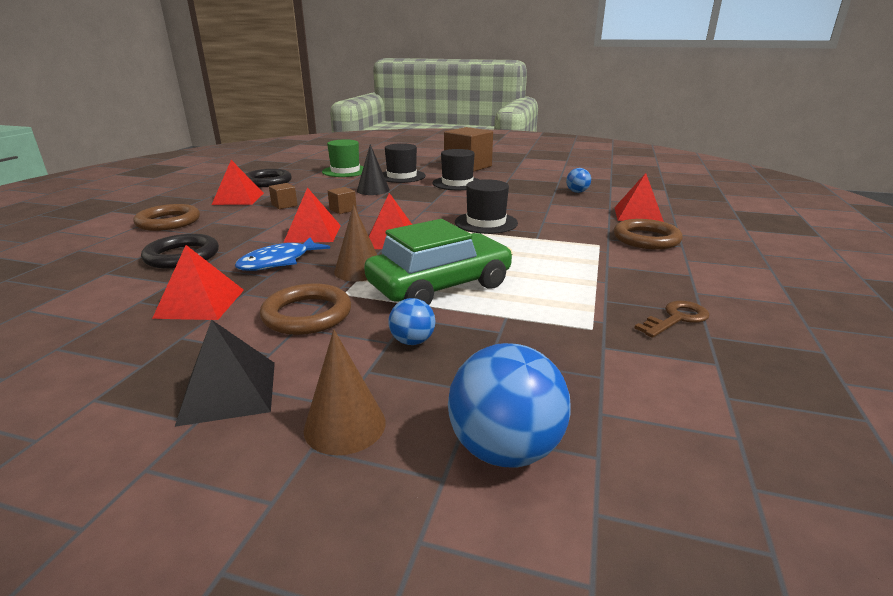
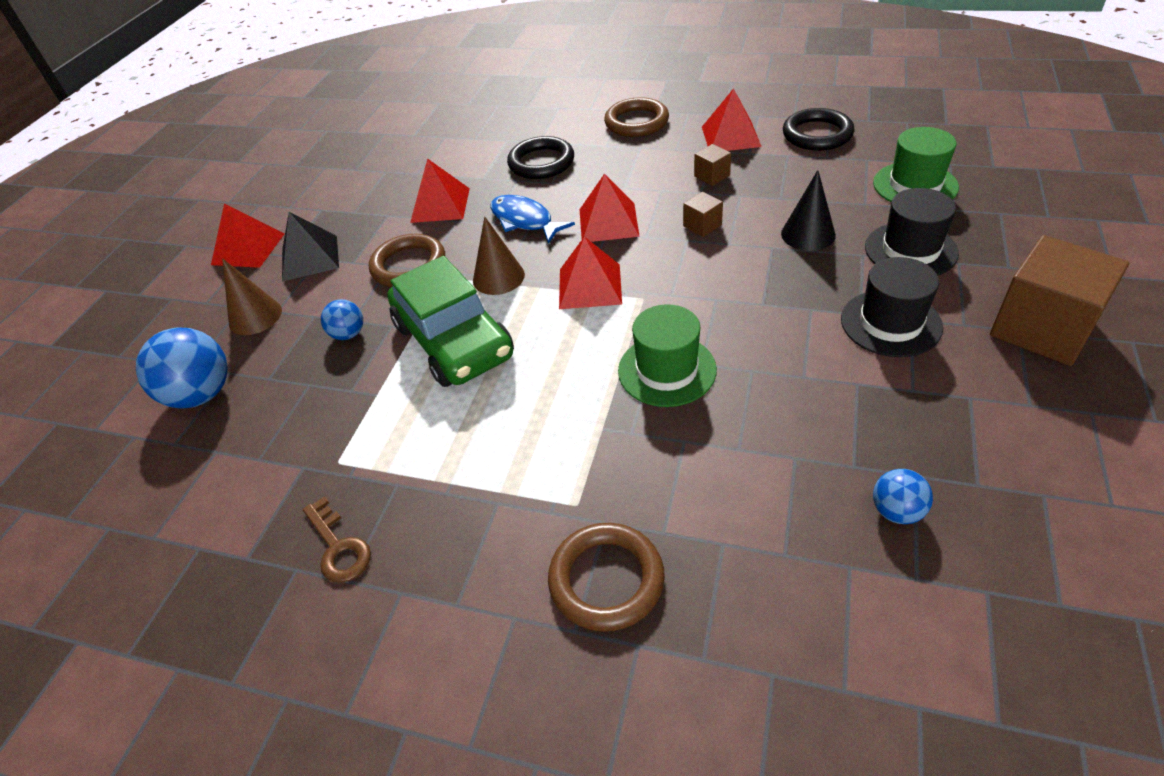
camera: 95 degrees right, 20 degrees up
(486, 223) = (667, 370): black hat -> green hat
(638, 215) = (747, 599): red pyramid -> red pyramid (248, 249)

